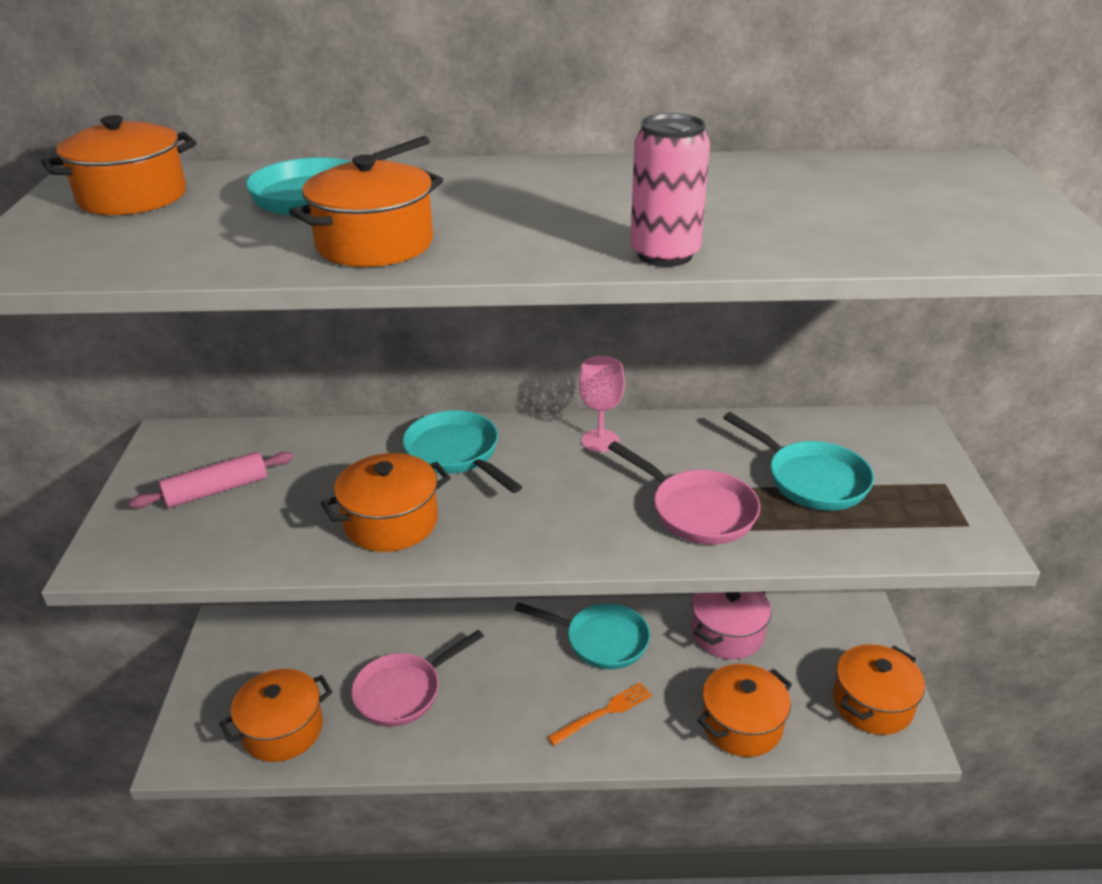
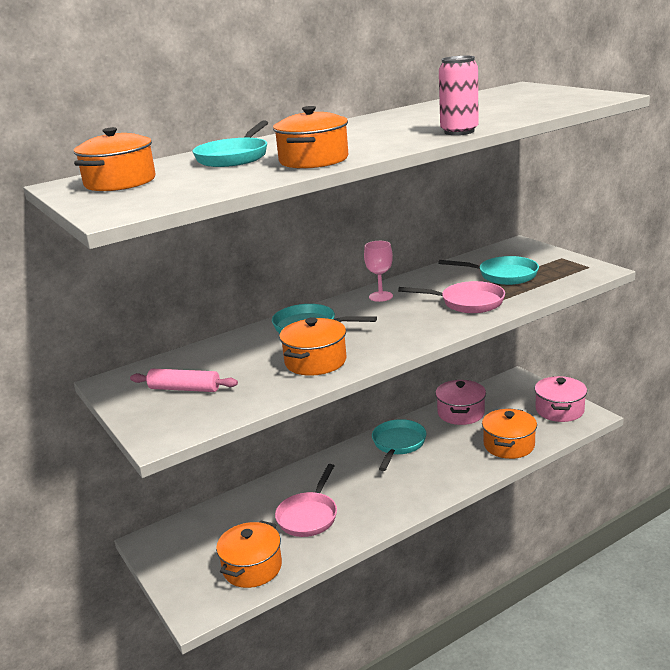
camera: 30 degrees left, 10 degrees down
(216, 490) = (184, 389): pink rolling pin -> pink rolling pin turned 75 degrees clockwise
(601, 640) = (398, 444): turquoise pan -> turquoise pan turned 60 degrees counterclockwise
(604, 713) = (434, 472): orange fork -> none
(872, 704) = (559, 410): orange pot -> pink pot

